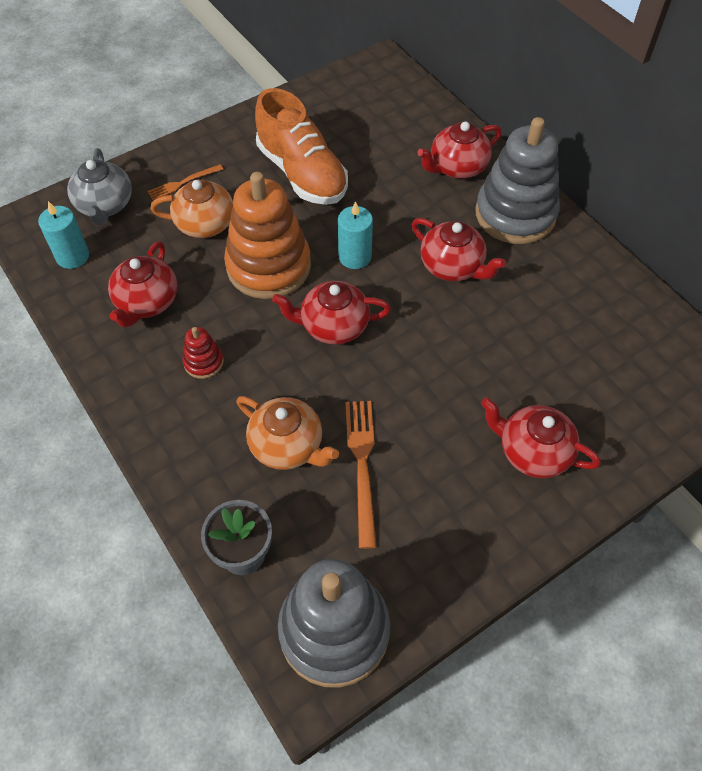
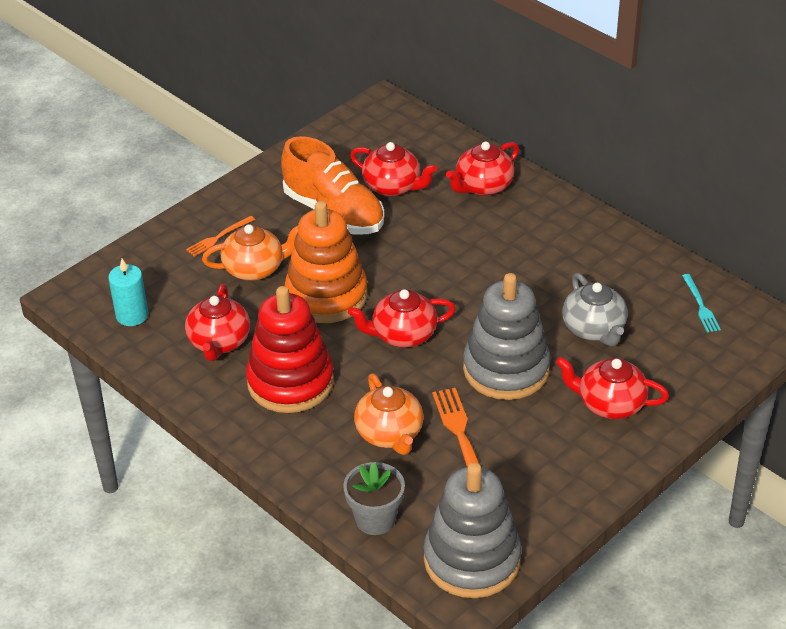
camera: 10 degrees left, 15 degrees down
(105, 206) = (148, 268): grey teapot -> grey teapot (594, 329)
(203, 362) = (290, 382): red stacking toy -> red stacking toy, size x2.29
(288, 446) = (390, 434): orange teapot -> orange teapot turned 45 degrees clockwise
(355, 257) = (406, 276): turquoise candle -> none
(453, 266) = (501, 270): red teapot -> red teapot (393, 186)
(515, 214) = (548, 219): grey stacking toy -> grey stacking toy (506, 369)
(656, 344) = (700, 305): none -> turquoise fork

